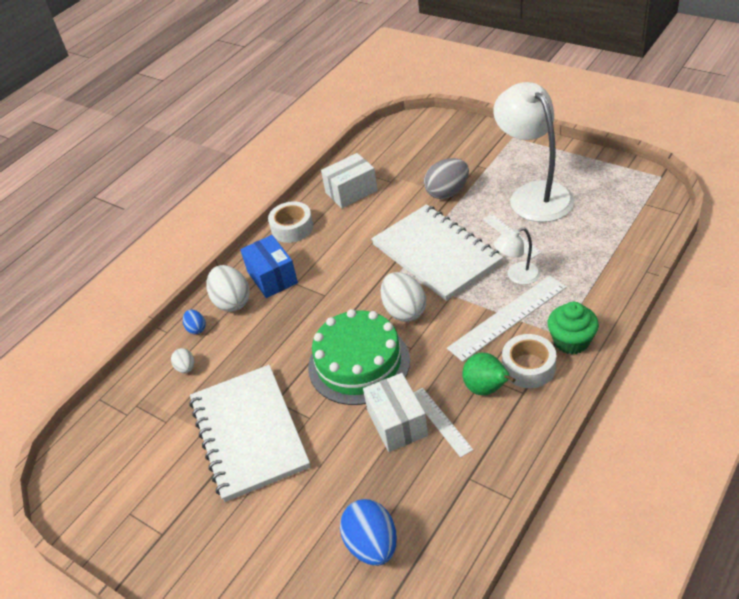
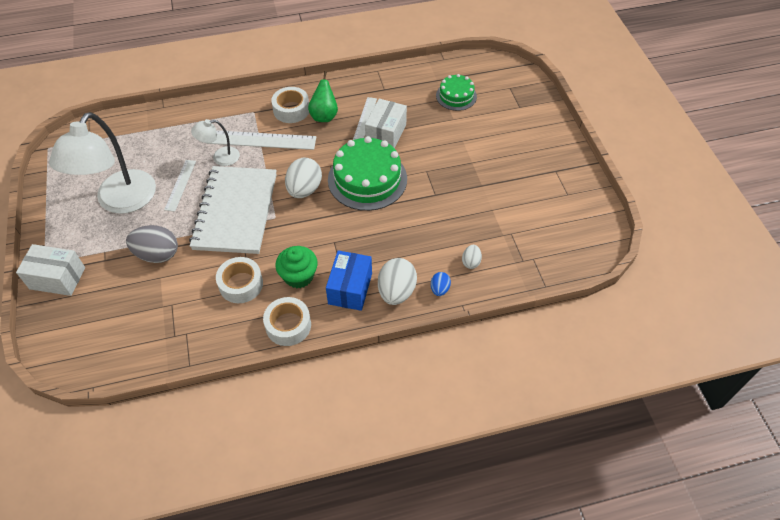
camera: 145 degrees left, 10 degrees up
(249, 433) = (467, 187): white notebook -> none
(351, 192) = (208, 322): white box -> white box (57, 278)
(359, 222) = (241, 284): none -> white tape
(372, 545) = (456, 96): blue egg -> green cake
(517, 276) = (220, 157): white lamp -> white lamp turned 150 degrees clockwise
(571, 341) = (254, 105): green cupcake -> green cupcake (299, 276)

